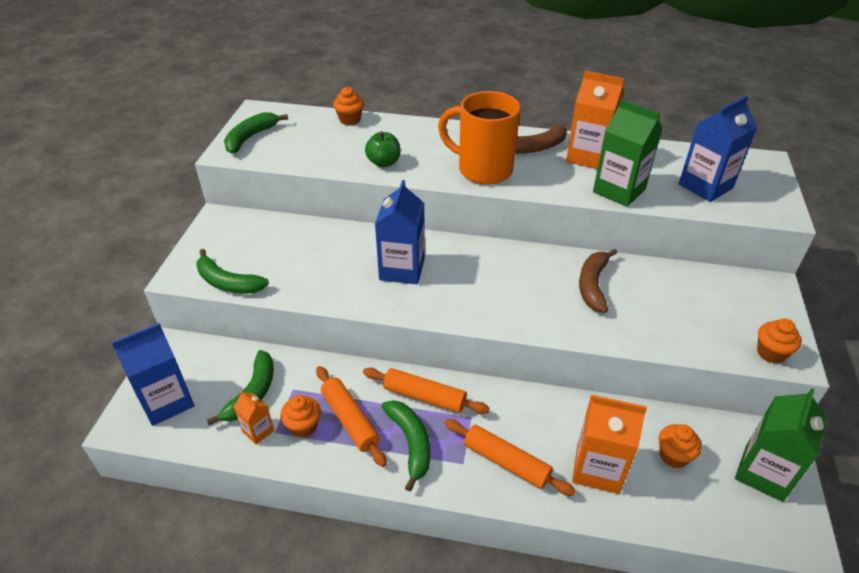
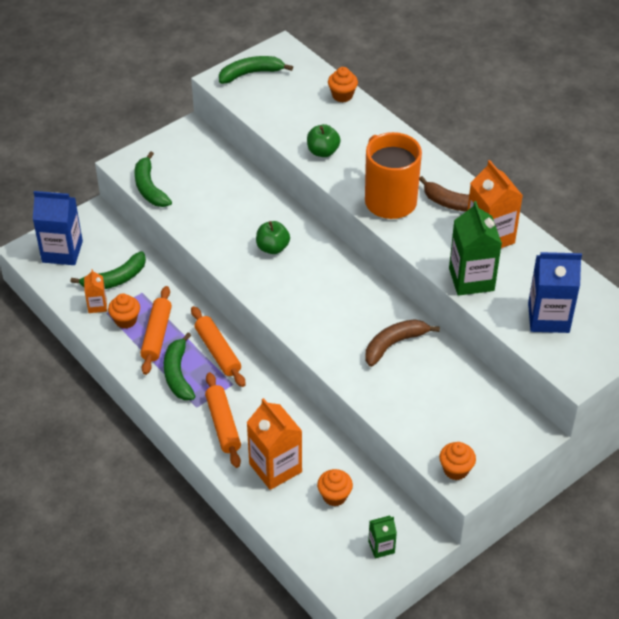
camera: 40 degrees right, 5 degrees up
(402, 269) = (272, 248): blue carton -> green apple
(411, 443) = (178, 374): green banana -> green banana turned 150 degrees clockwise
(763, 473) = (381, 547): green carton -> green carton, size x0.52

